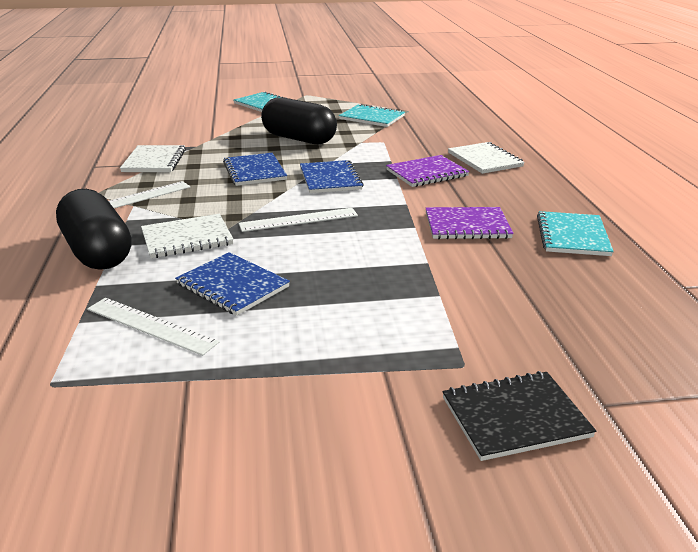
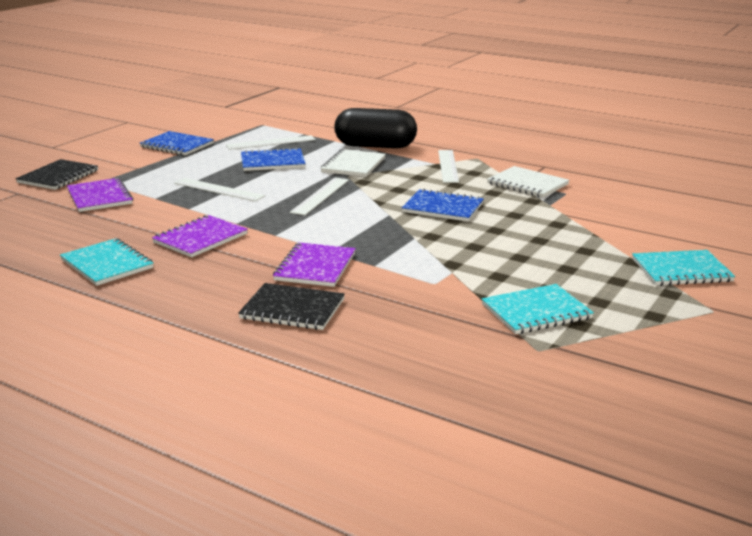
camera: 130 degrees right, 5 degrees down
(299, 139) = (507, 248): black capsule -> none
(330, 179) = (376, 227): blue notebook -> blue notebook (177, 145)
(361, 273) = (218, 189): none -> white ruler
(485, 160) = (292, 309): white notebook -> black notebook
(499, 330) = (99, 197): none -> purple notebook

